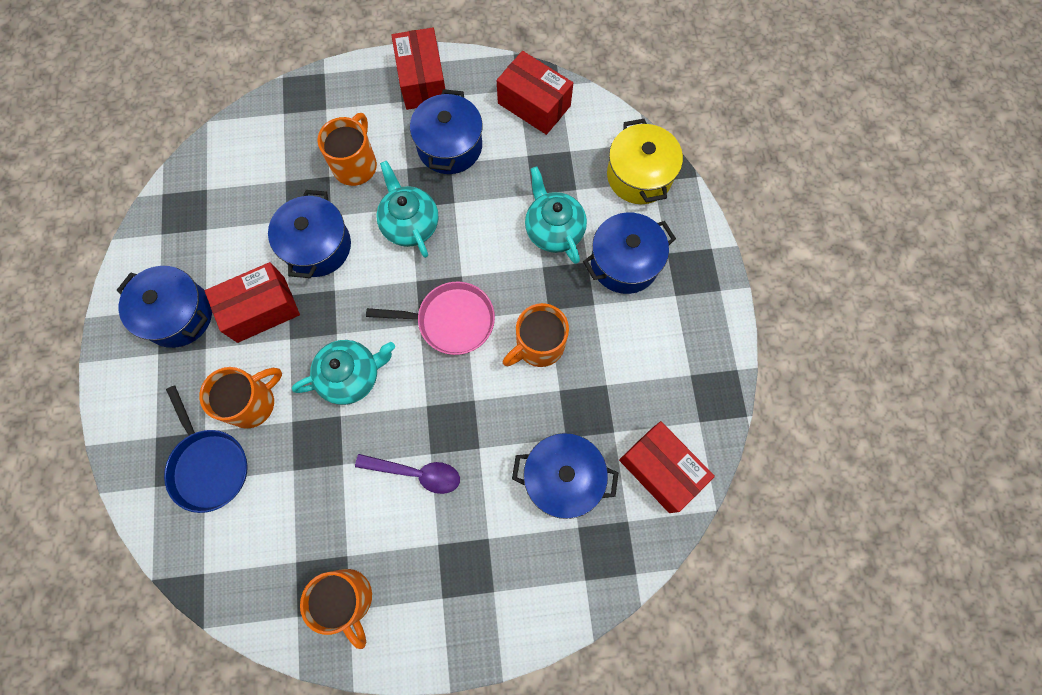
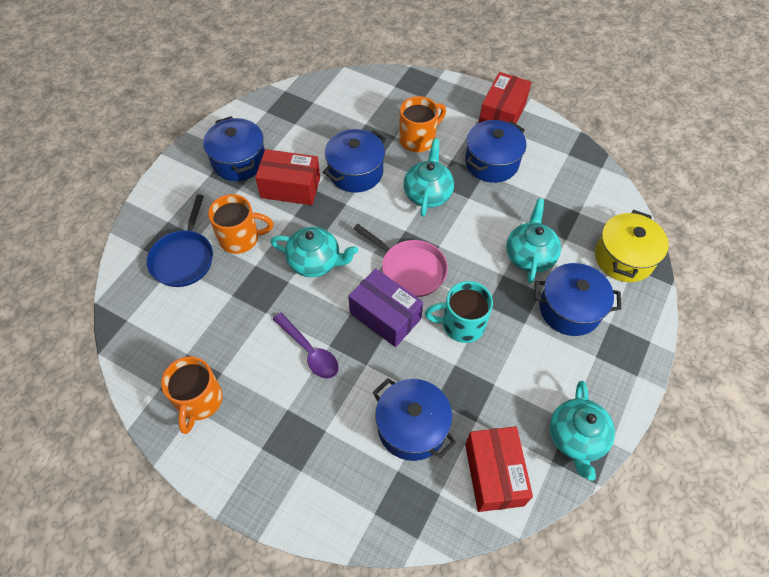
camera: 35 degrees right, 15 degrees down
(462, 386) = (385, 316): none -> purple box
(534, 104) = (573, 169): red box -> none
(538, 345) = (461, 324): orange mug -> turquoise mug
(706, 386) = (576, 438): none -> turquoise teapot

